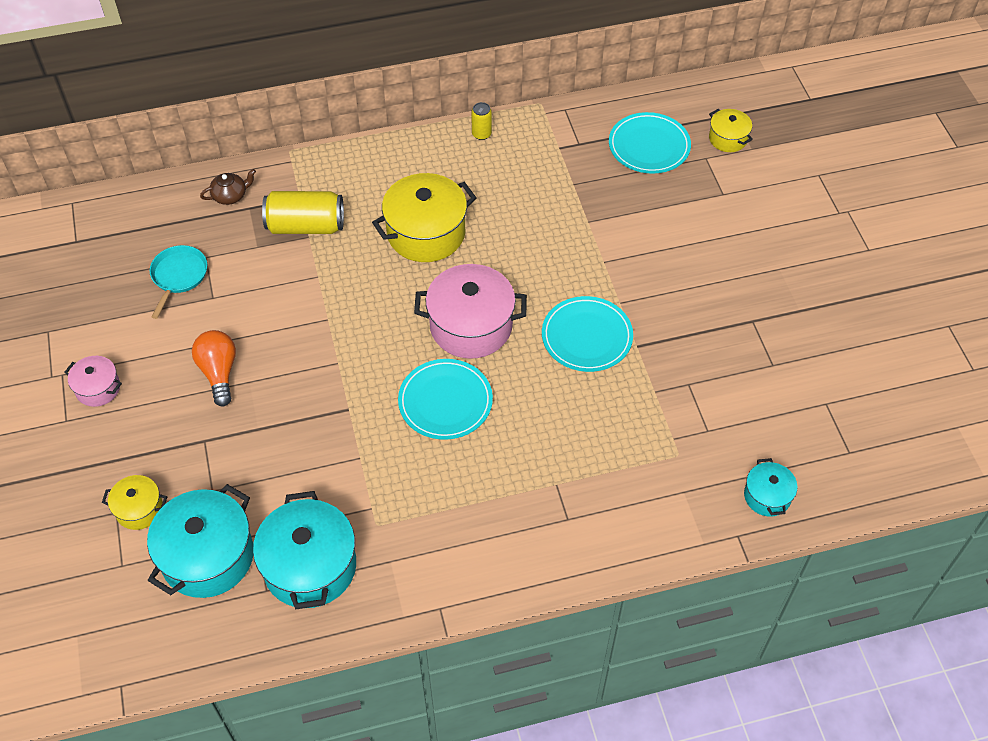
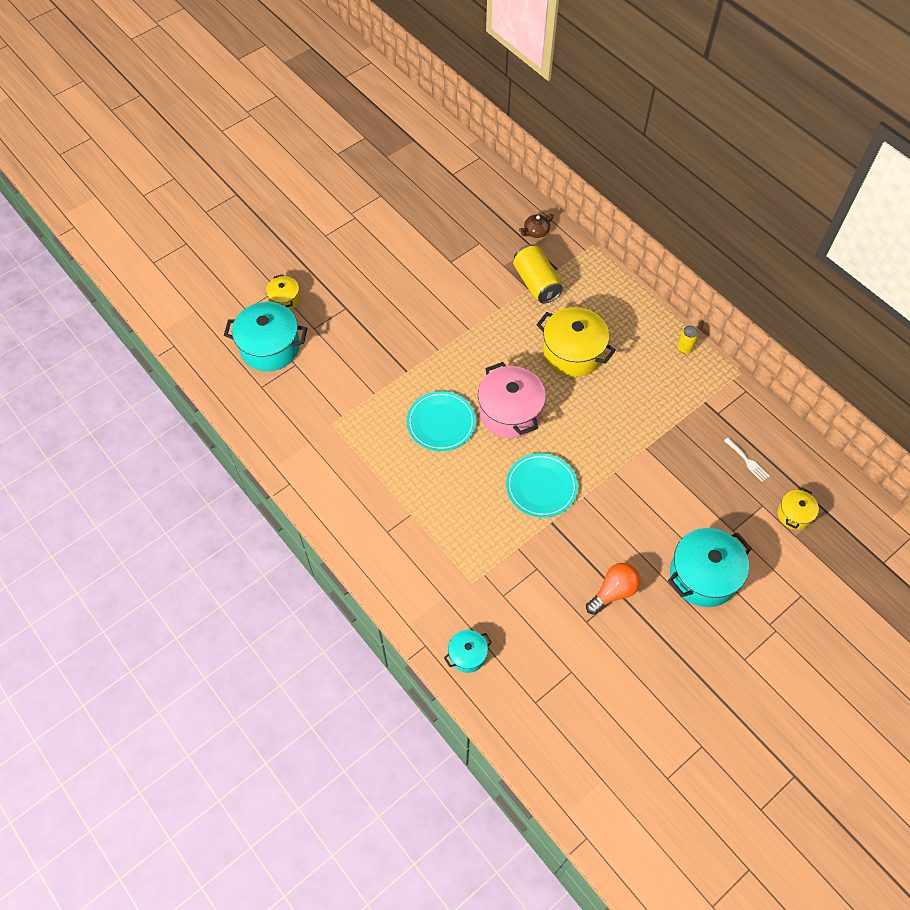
camera: 65 degrees right, 5 degrees up
(98, 388) = (354, 239): pink pot -> none
(178, 276) = (456, 236): turquoise pan -> none
(219, 372) = (397, 292): orange light bulb -> orange light bulb (613, 592)
(230, 195) = (535, 232): brown teapot -> brown teapot turned 105 degrees clockwise
(310, 566) = (287, 401): turquoise pot -> turquoise pot (703, 576)
(649, 146) = (747, 461): turquoise plate -> white fork

